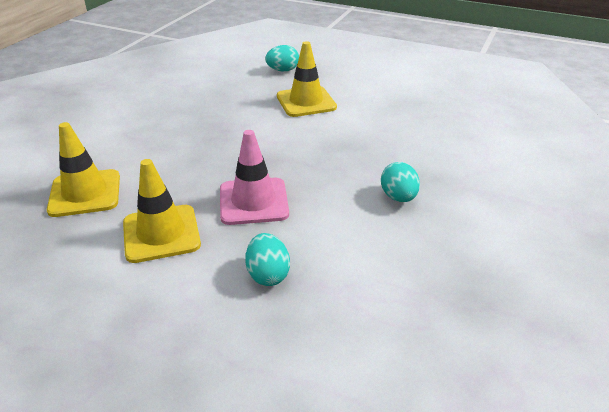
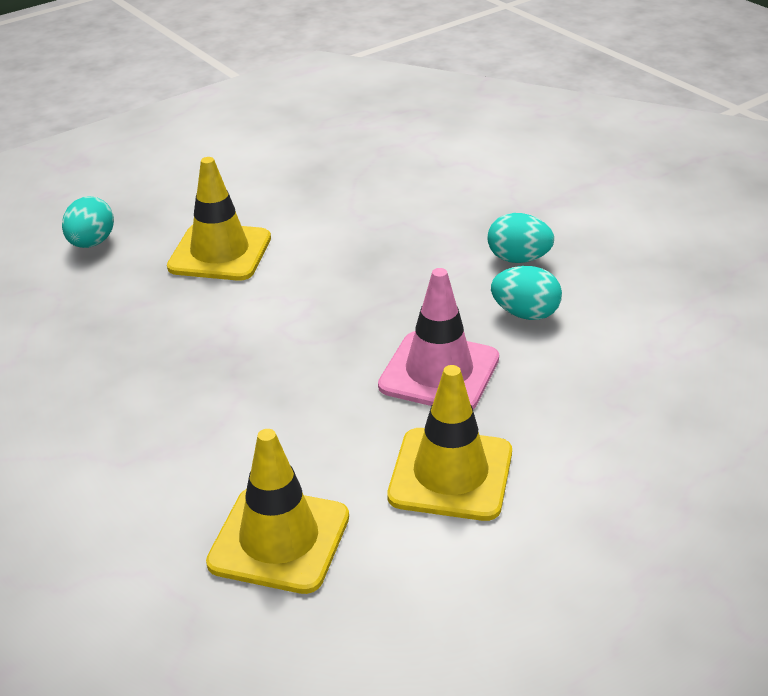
camera: 60 degrees left, 0 degrees up
(268, 274) = (597, 401): turquoise egg -> turquoise egg (525, 314)

